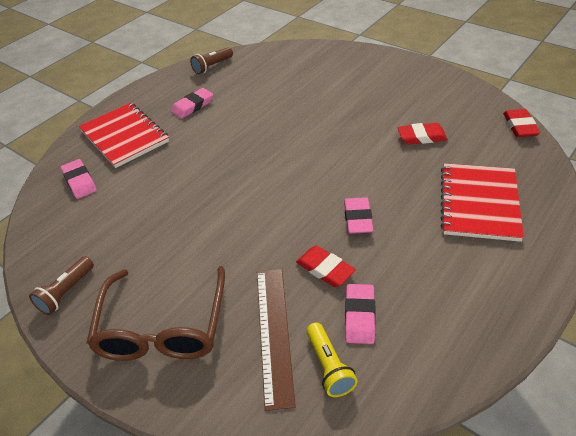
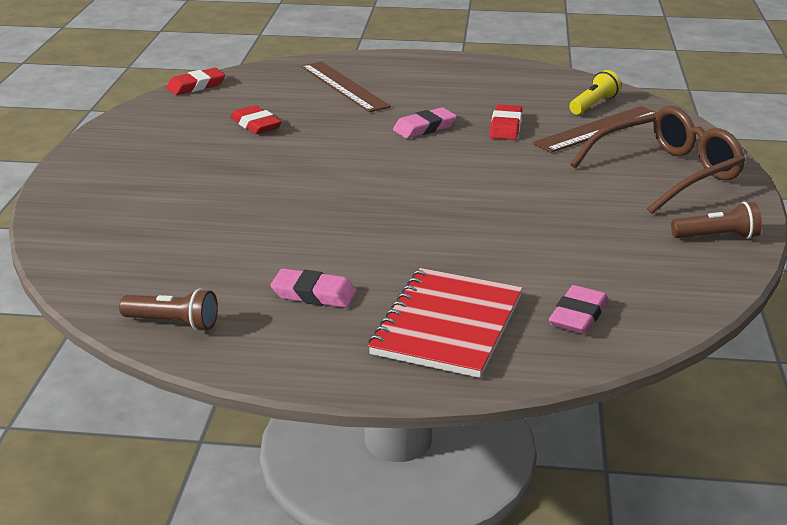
camera: 125 degrees left, 15 degrees down
(359, 316) = (534, 104): pink eraser -> none
(479, 203) = (344, 86): red notebook -> brown ruler

